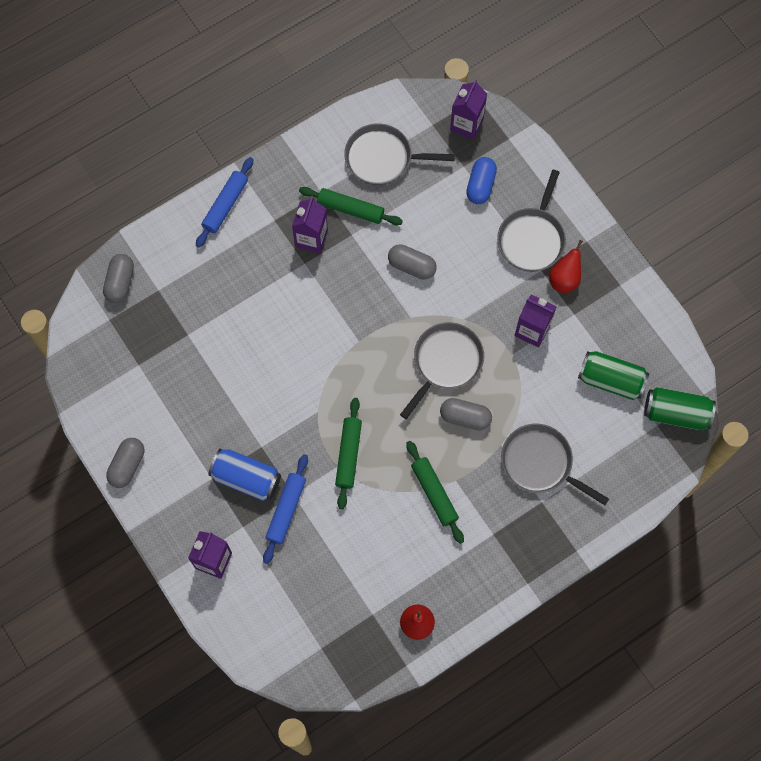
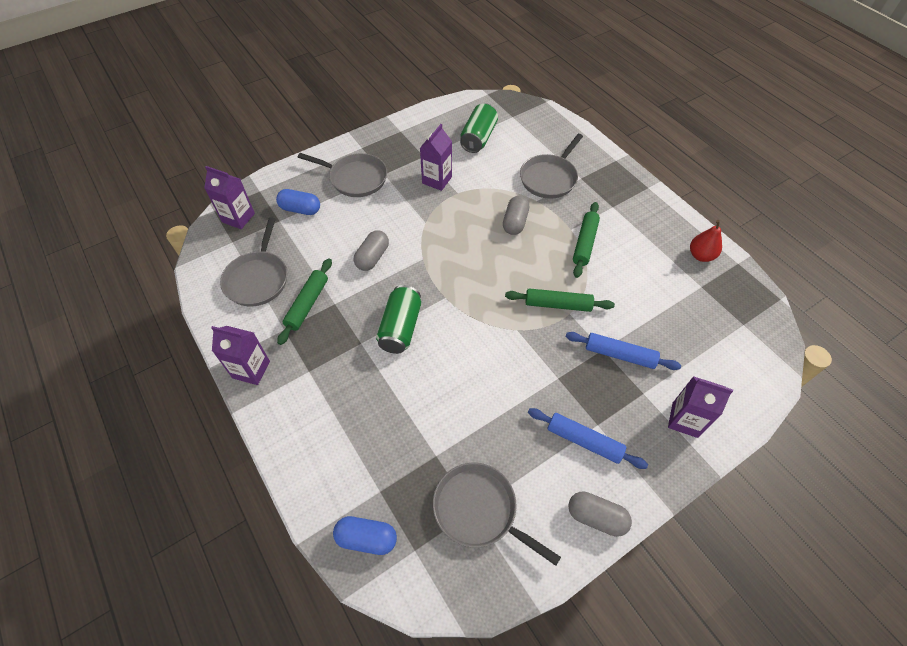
camera: 90 degrees left, 15 degrees down
(120, 282) = (366, 538): grey capsule -> blue capsule
(225, 205) = (283, 420): blue rolling pin -> blue rolling pin (584, 441)
(246, 478) = (593, 391): blue can -> none
(311, 238) = (334, 337): purple carton -> purple carton (251, 369)
(434, 493) = (585, 243): green rolling pin -> green rolling pin turned 45 degrees counterclockwise
(445, 362) = (465, 234): grey pan -> grey pan (479, 510)
(564, 279) = (393, 160): red pear -> none
(676, 413) = (502, 107): green can -> green can (400, 328)

